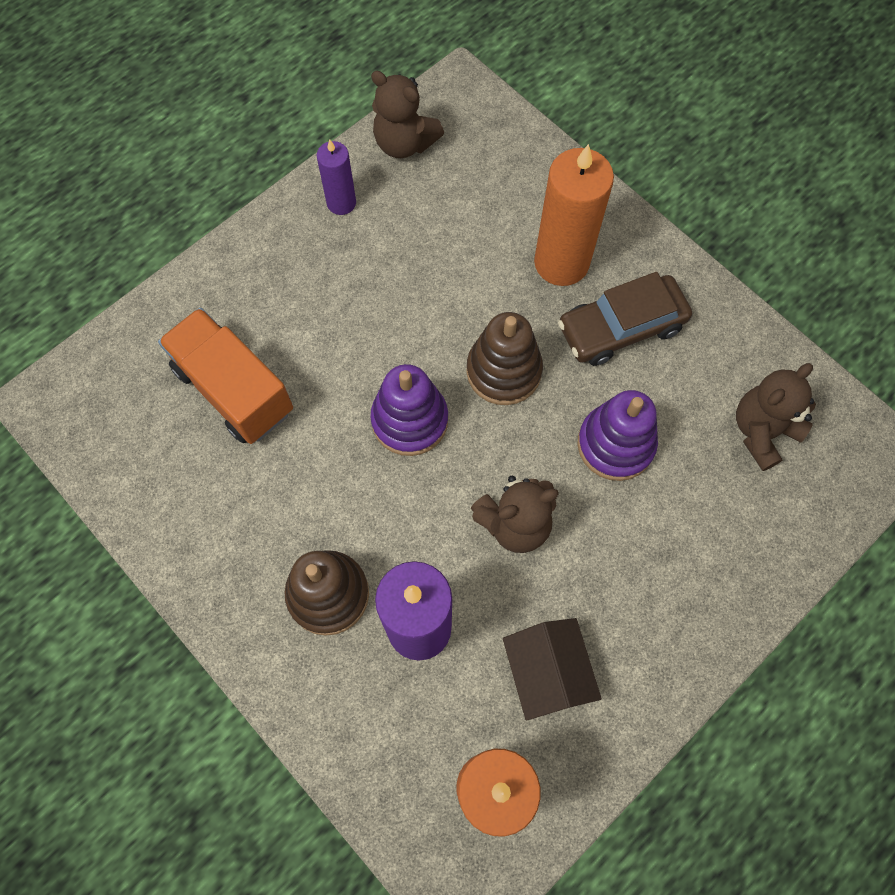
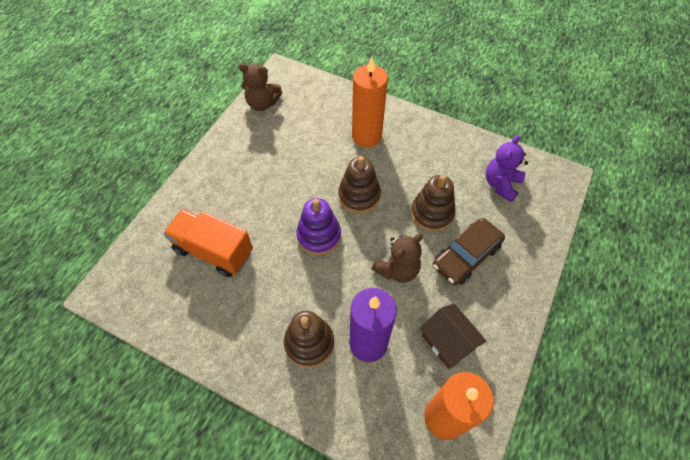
camera: 20 degrees left, 10 degrees down
(341, 203) = (239, 140): purple candle -> none
(615, 444) = (432, 213): purple stacking toy -> brown stacking toy
(621, 327) = (410, 157): brown car -> brown car (466, 256)
(762, 431) = (501, 184): brown teddy bear -> purple teddy bear

